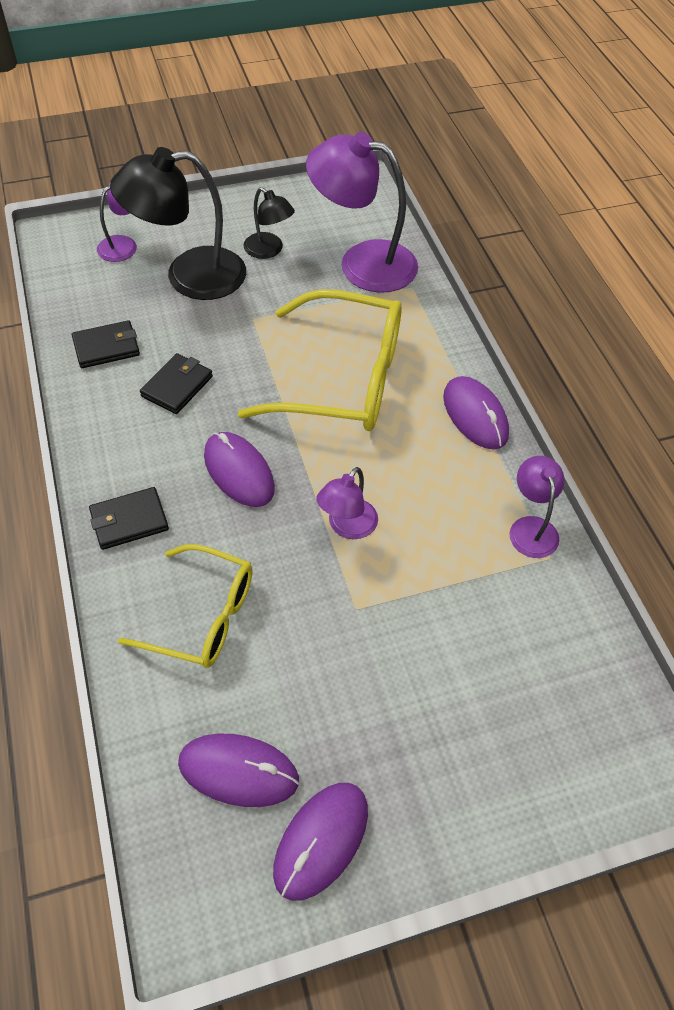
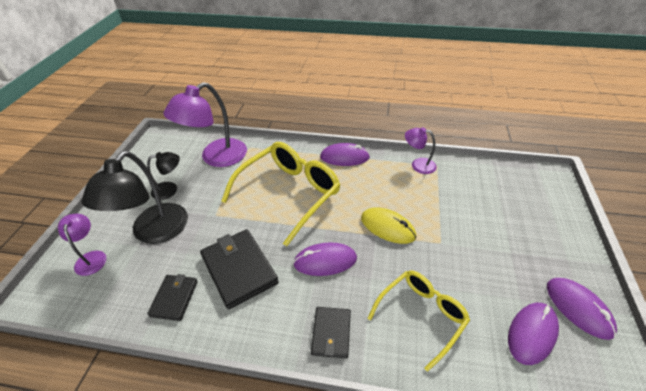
camera: 60 degrees left, 10 degrees down
(177, 386) = (239, 269): black wallet -> black wallet, size x1.71
(347, 527) = (387, 227): purple lamp -> yellow mouse

